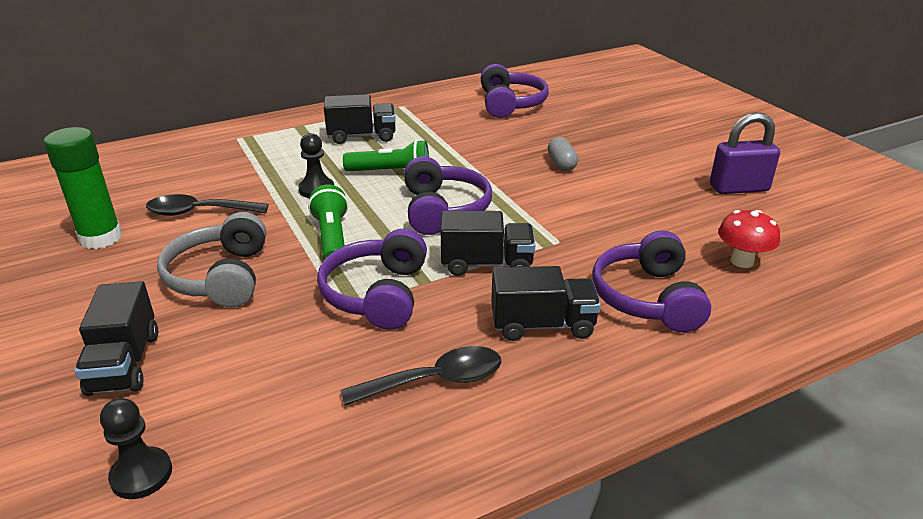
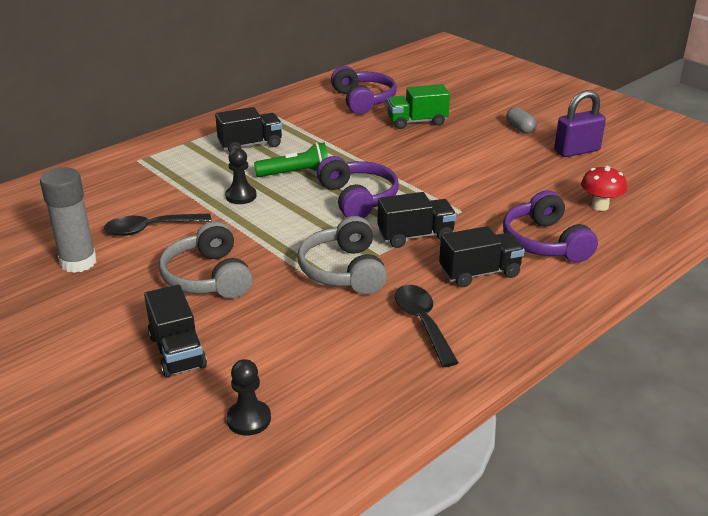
camera: 15 degrees left, 0 degrees up
(101, 238) = (78, 262): green glue stick -> grey glue stick
(332, 238) = (280, 234): green flashlight -> none
(377, 294) = (344, 270): purple headphones -> grey headphones
(434, 381) = (422, 323): black spoon -> black spoon turned 75 degrees counterclockwise
(558, 133) = (417, 122): none -> green truck
(561, 164) = (432, 148): grey capsule -> grey capsule (520, 128)

